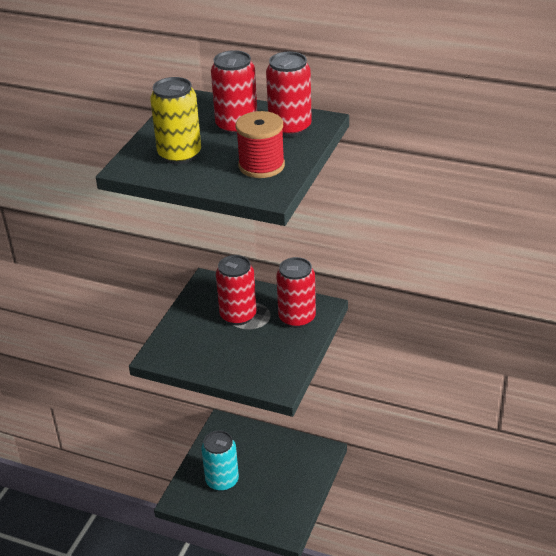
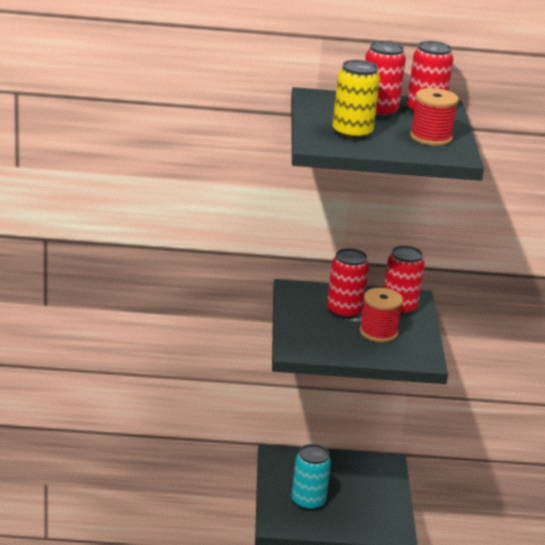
camera: 25 degrees left, 10 degrees down
(254, 346) = (378, 332): none -> red spool

